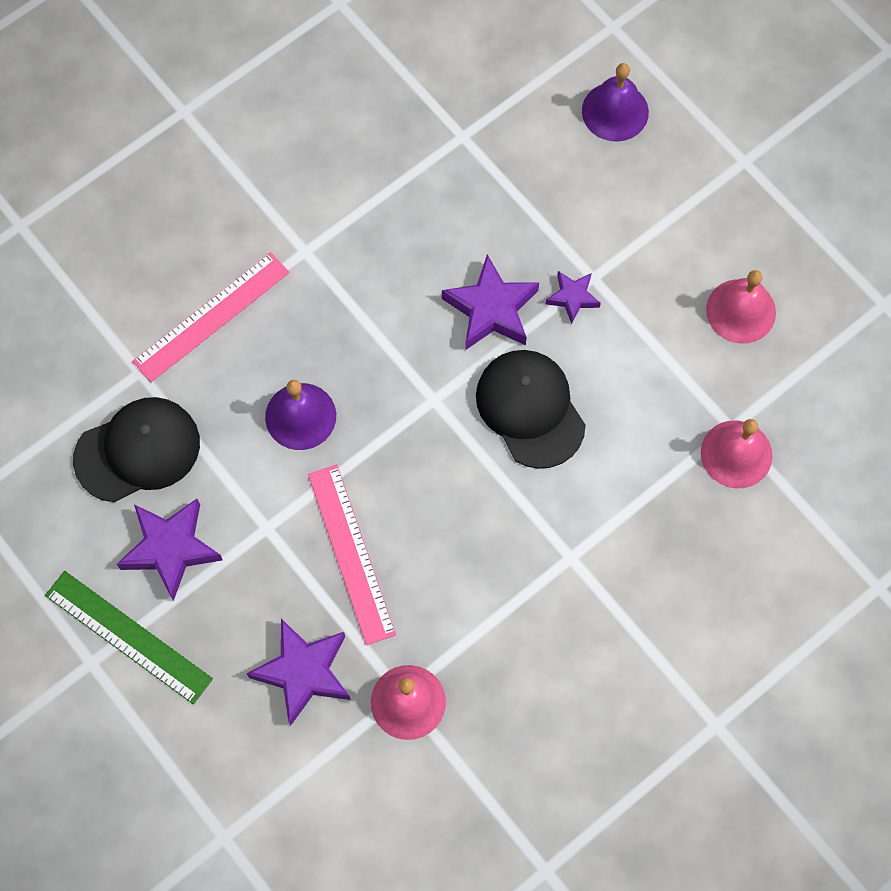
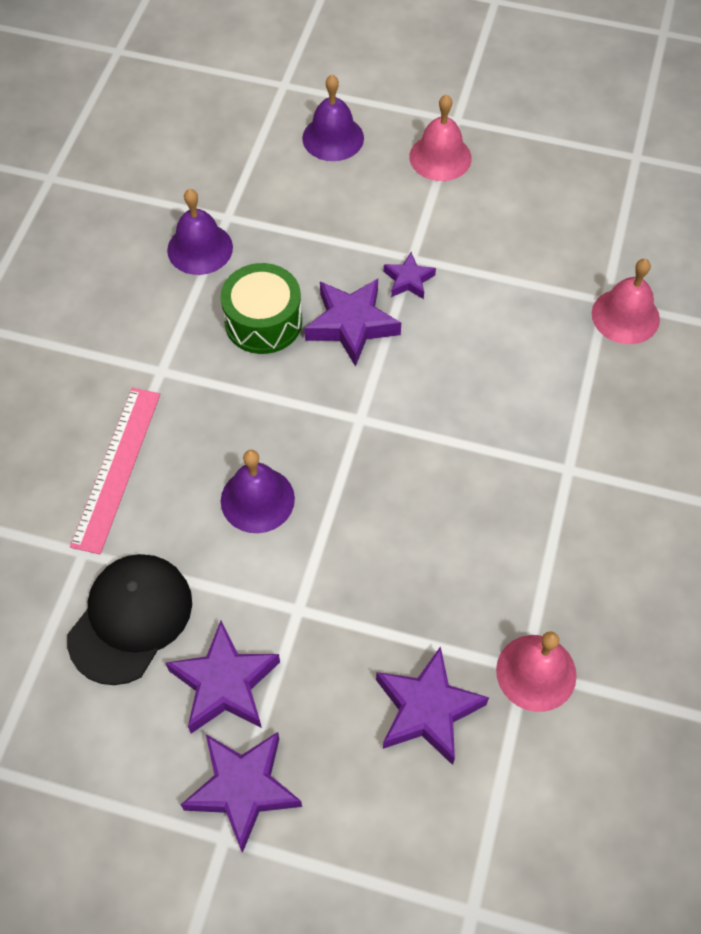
camera: 35 degrees left, 10 degrees down
(128, 637) = (243, 789): green ruler -> purple star
(351, 553) = (389, 582): pink ruler -> none
(417, 154) = (200, 248): none -> purple bell
(420, 259) = (263, 321): none -> green drum
(530, 409) = (443, 379): black cap -> none
(741, 311) = (541, 217): pink bell -> pink bell (440, 157)

